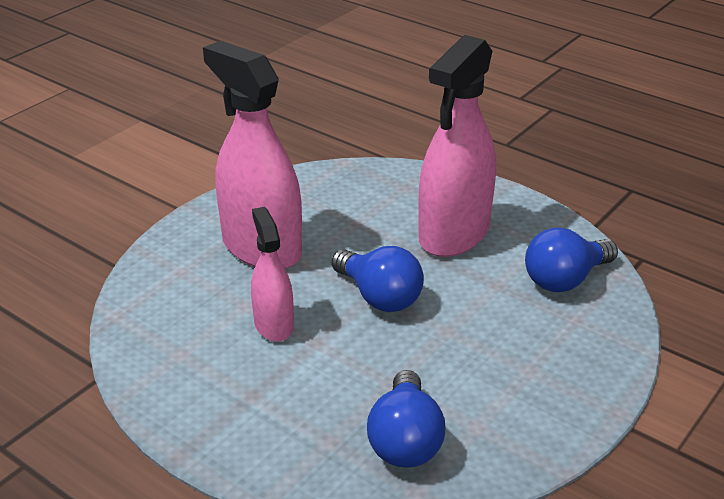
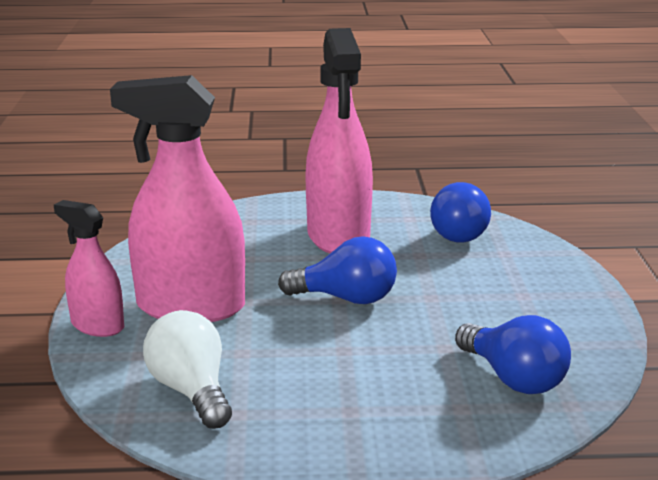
camera: 40 degrees left, 10 degrees down
(175, 319) = (191, 391): none -> white light bulb
(273, 325) = (290, 354): pink spray bottle -> pink spray bottle (97, 325)

